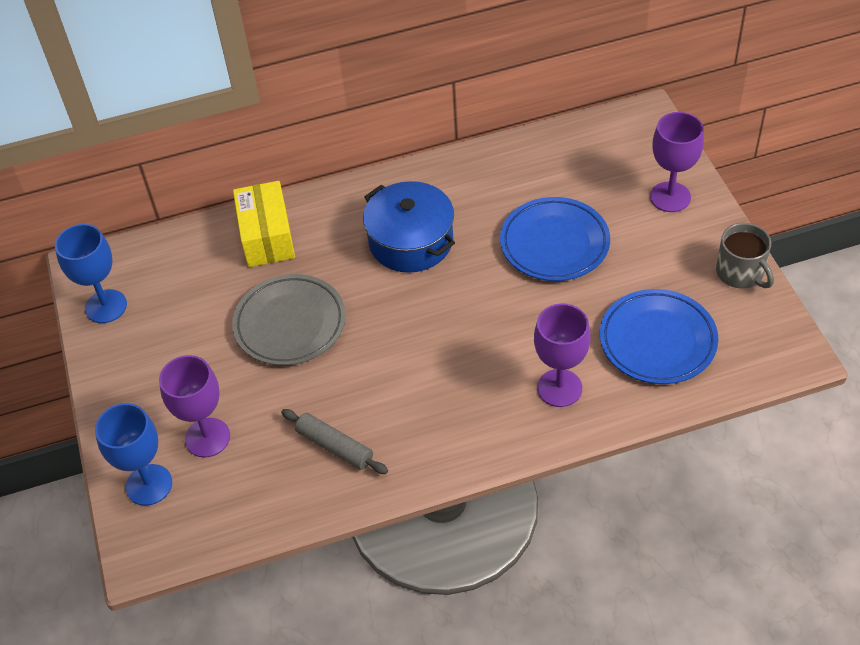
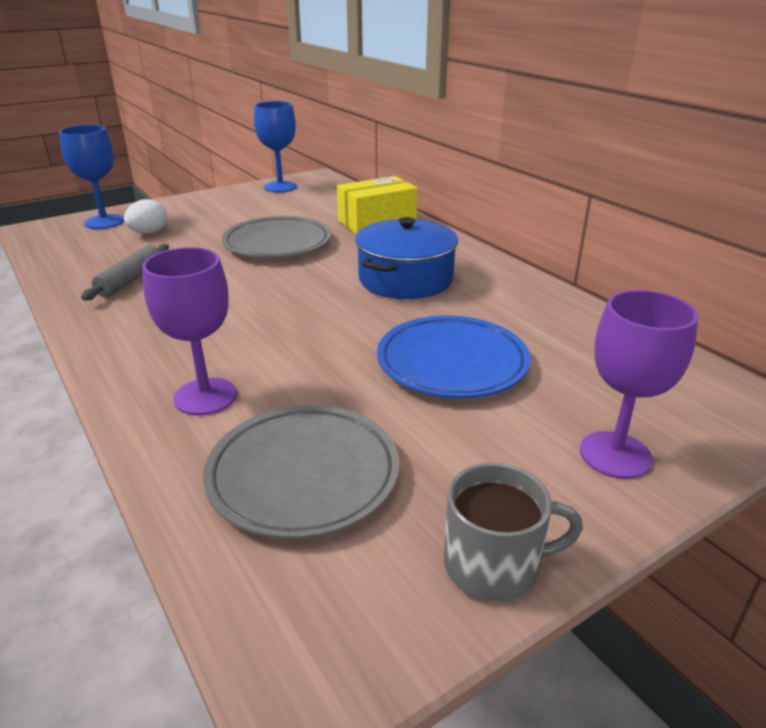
camera: 70 degrees right, 20 degrees down
(207, 437) = (148, 233): purple goblet -> white egg
(657, 341) = (303, 475): blue plate -> grey plate
(740, 273) = (494, 565): grey mug -> grey mug turned 135 degrees counterclockwise

